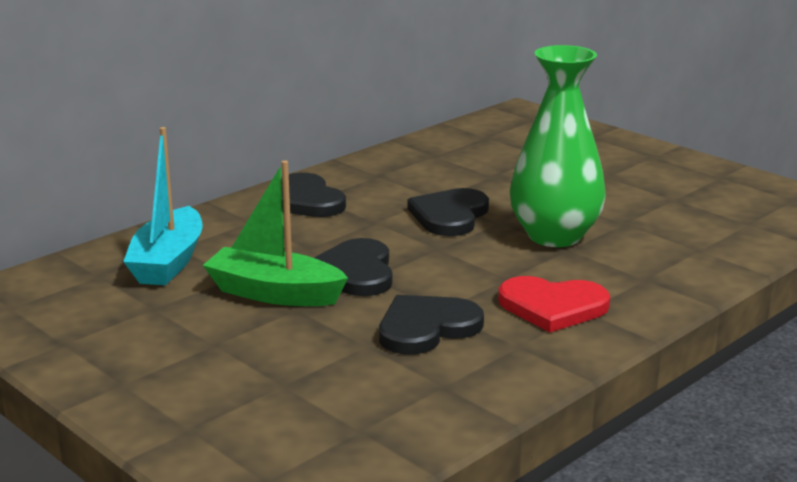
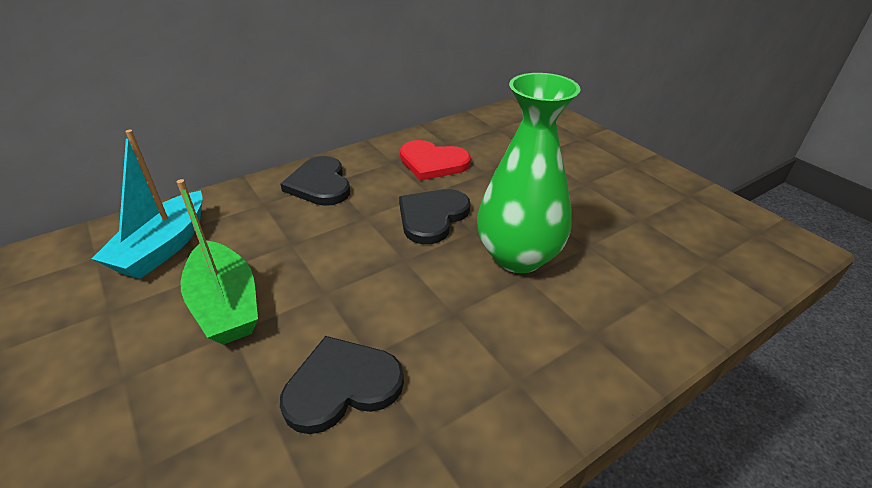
camera: 10 degrees right, 15 degrees up
(274, 293) = (226, 305): green boat -> green boat turned 150 degrees counterclockwise
(355, 272) = (314, 284): black heart -> none
(552, 307) = (484, 369): red heart -> red heart (433, 162)

